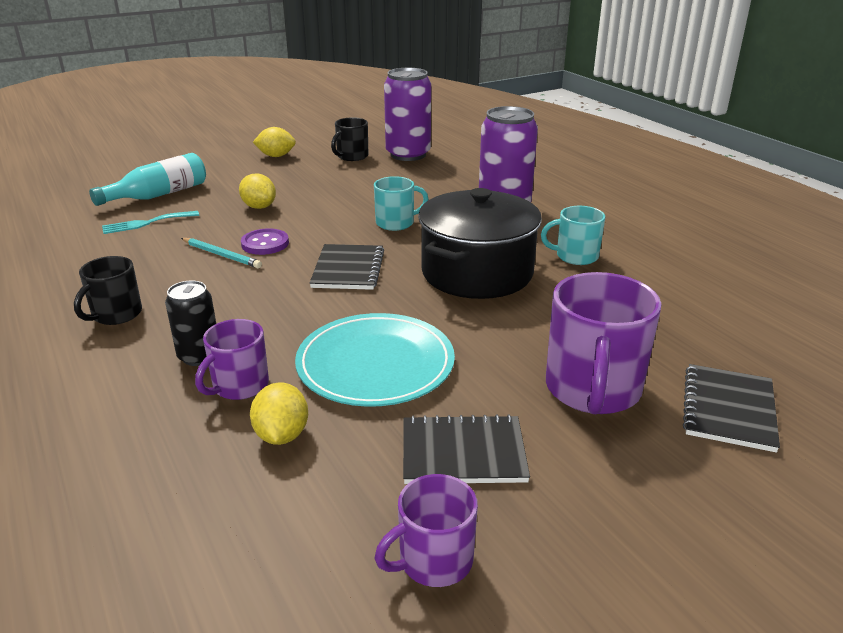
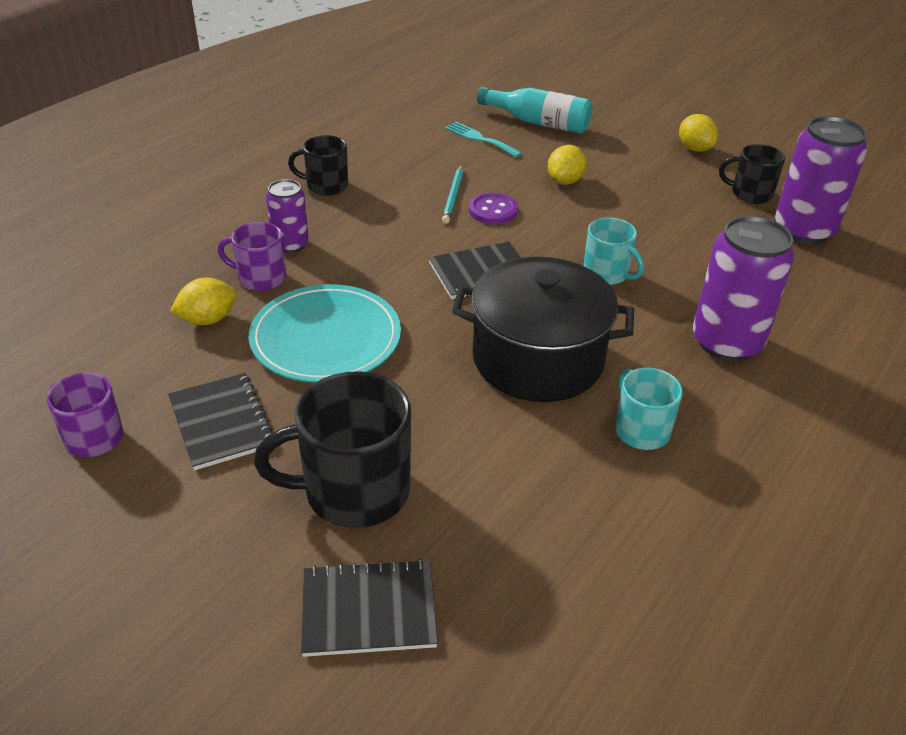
camera: 65 degrees right, 10 degrees up
(199, 356) = (290, 245): black can -> purple can
(592, 389) = (354, 491): purple mug -> black mug

